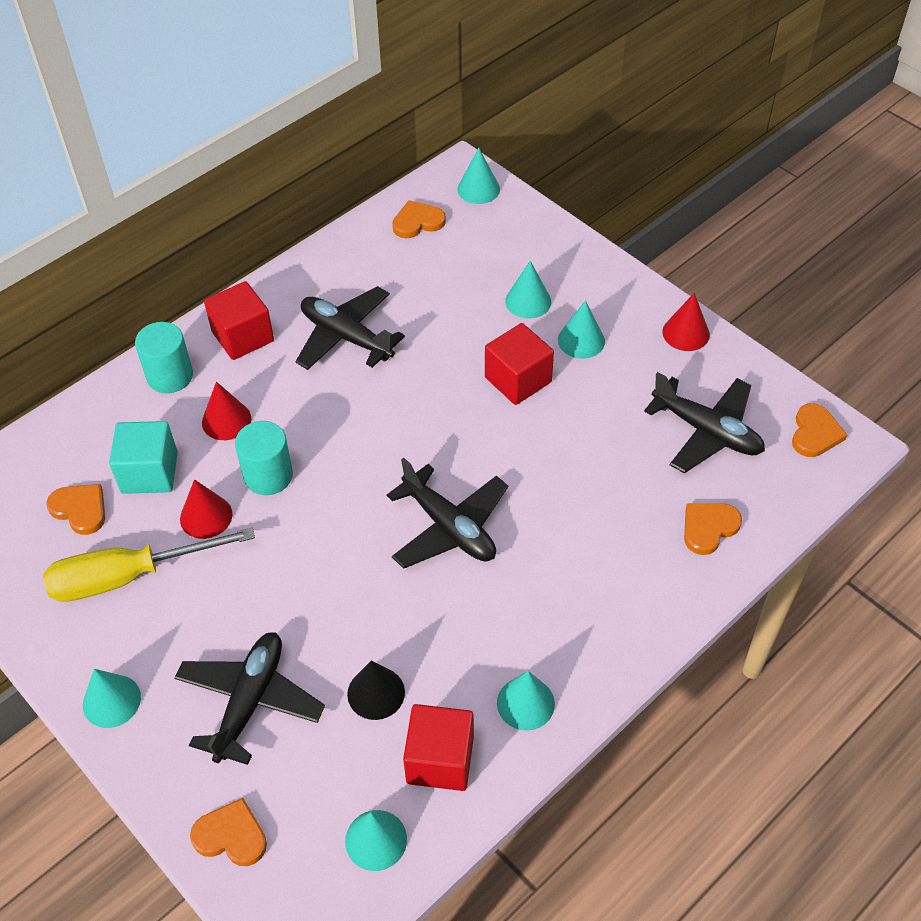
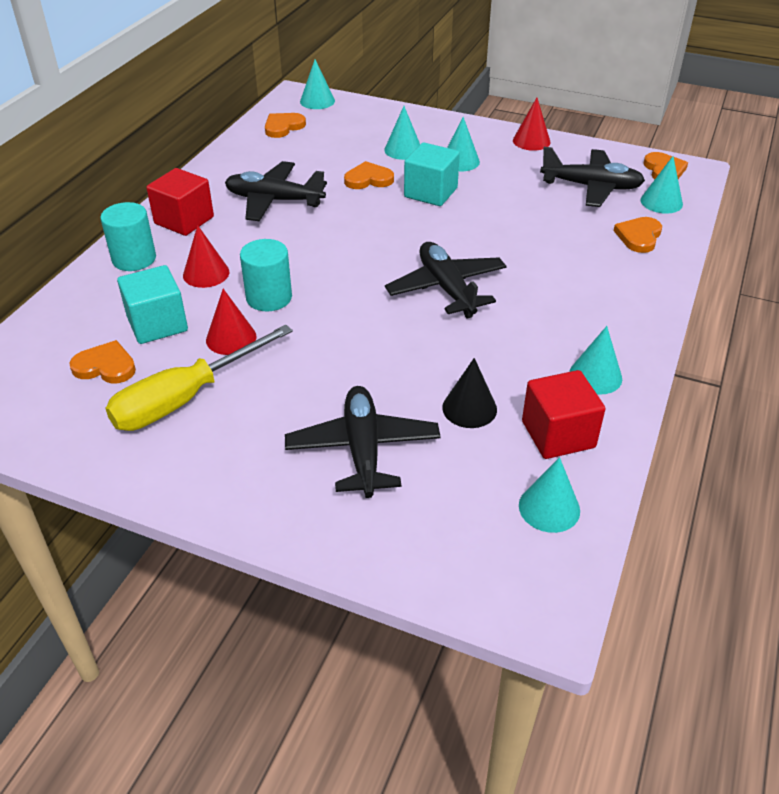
camera: 25 degrees left, 10 degrees down
(111, 701) = (229, 492): turquoise cone -> turquoise cone (661, 202)
(231, 835) = (417, 552): orange heart -> orange heart (368, 179)
(449, 527) = (446, 288): black plane -> black plane turned 135 degrees counterclockwise
(518, 380) = (430, 192): red cube -> turquoise cube

